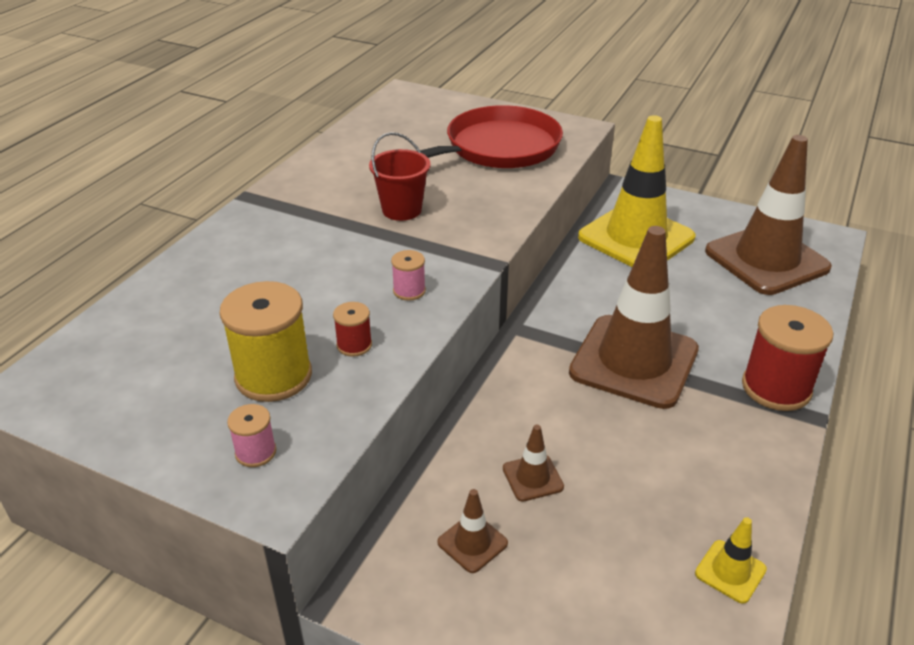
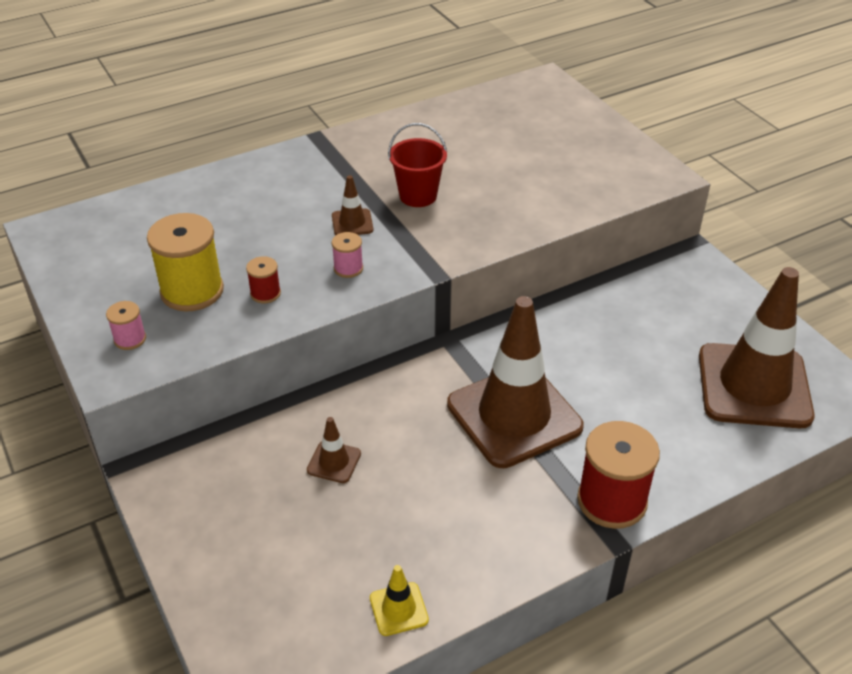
camera: 35 degrees right, 5 degrees up
(472, 543) = (246, 483): brown traffic cone -> brown traffic cone (352, 223)
(497, 148) = (564, 168): red pan -> none
(636, 237) = (648, 308): yellow traffic cone -> none

